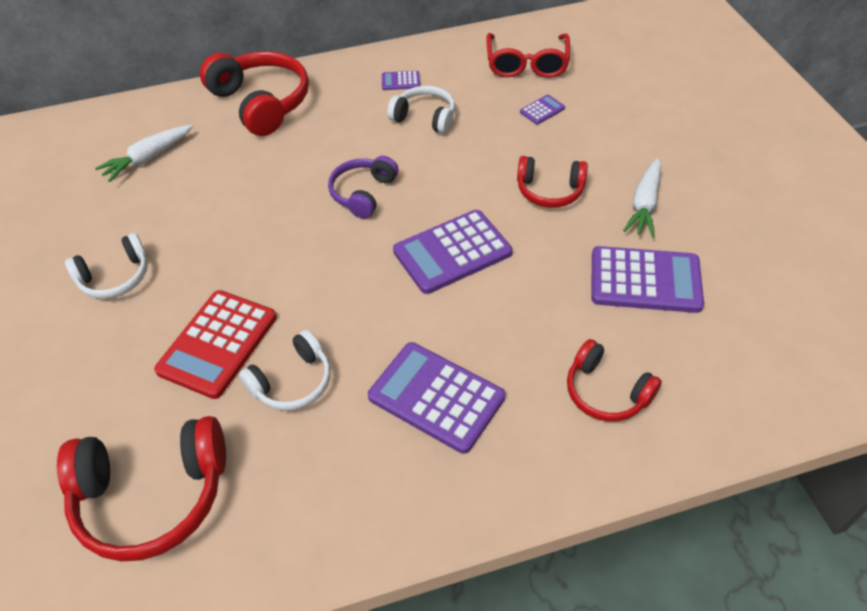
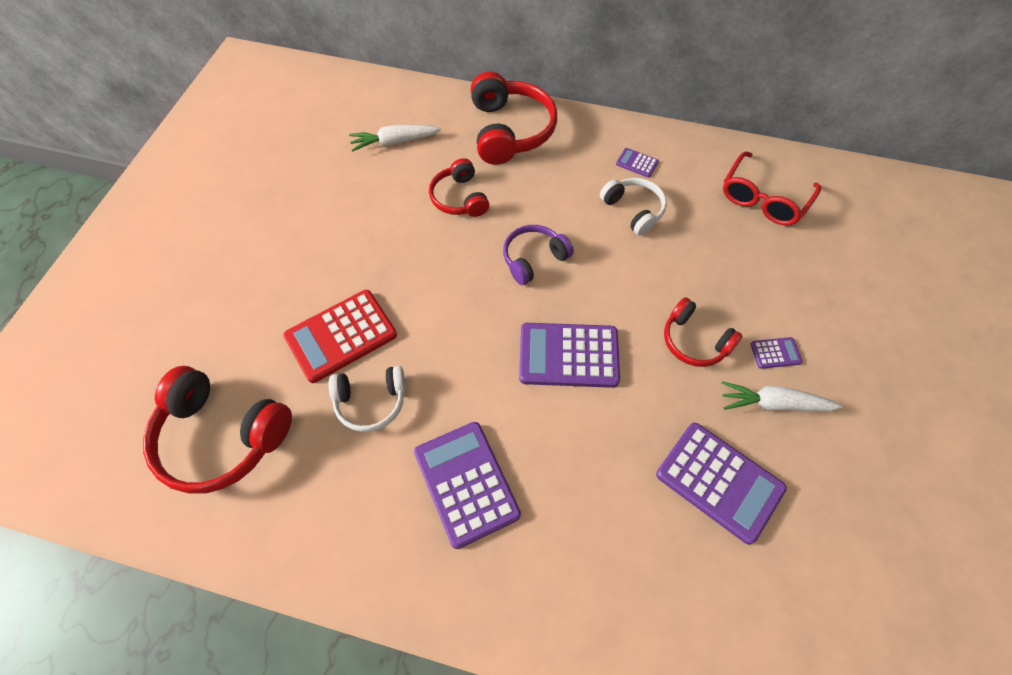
camera: 30 degrees right, 10 degrees up
(115, 277) = (309, 237): white headphones -> none
(542, 110) = (744, 254): purple calculator -> purple calculator (775, 353)
(606, 392) = (607, 568): red headphones -> red headphones (459, 198)
(644, 204) = (774, 404): white carrot -> white carrot turned 45 degrees clockwise

